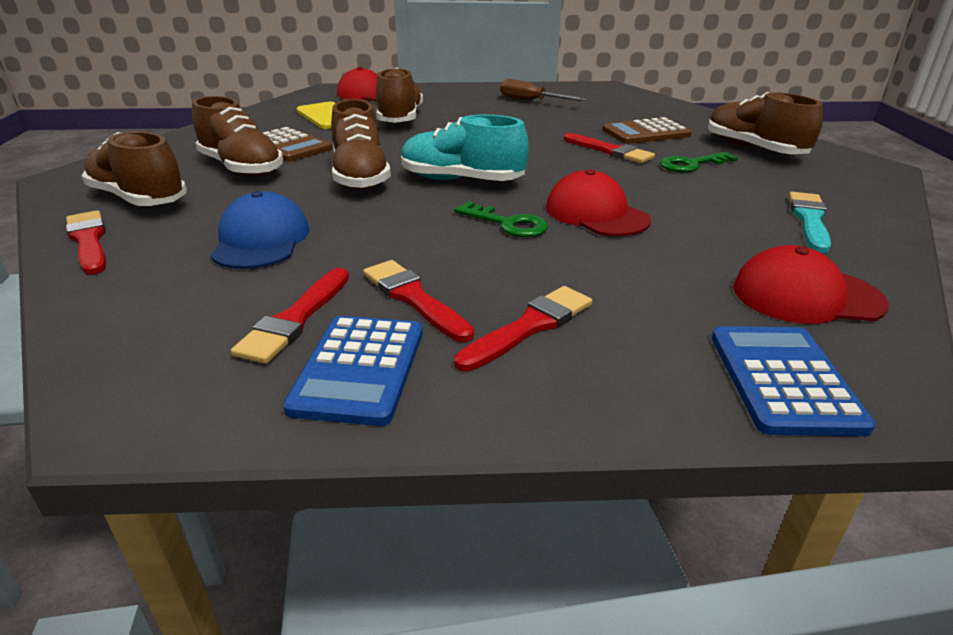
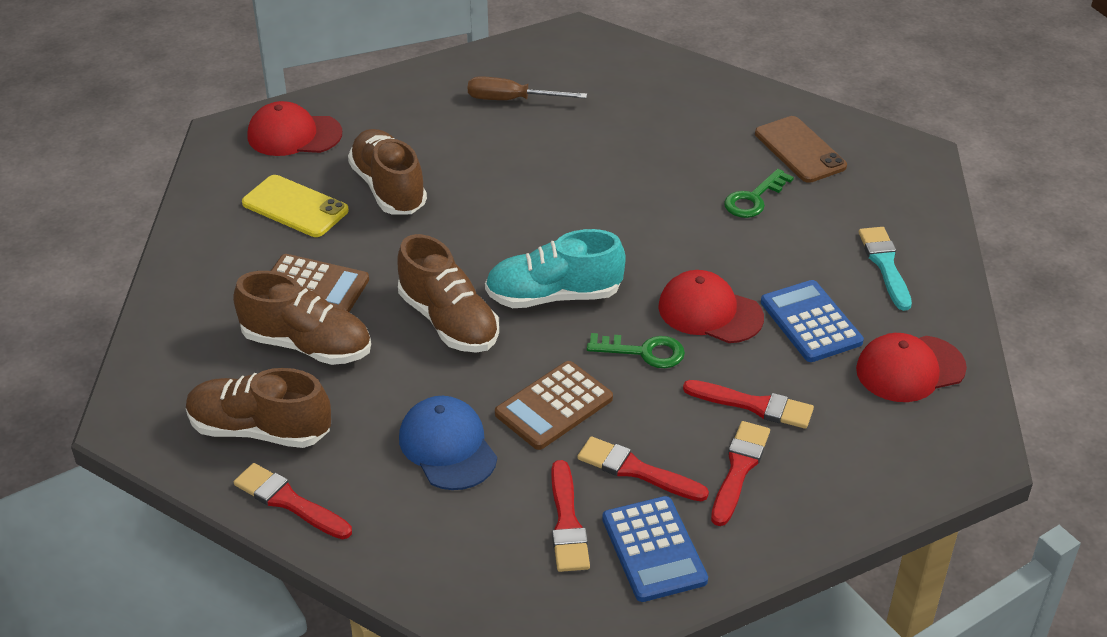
camera: 25 degrees left, 10 degrees up
(609, 151) = (663, 194): red brush -> red brush (753, 405)
(646, 133) = (680, 144): brown calculator -> brown calculator (554, 406)
(753, 149) = (800, 150): brown shoe -> brown phone
(783, 380) = (919, 460): blue calculator -> blue calculator (811, 322)

